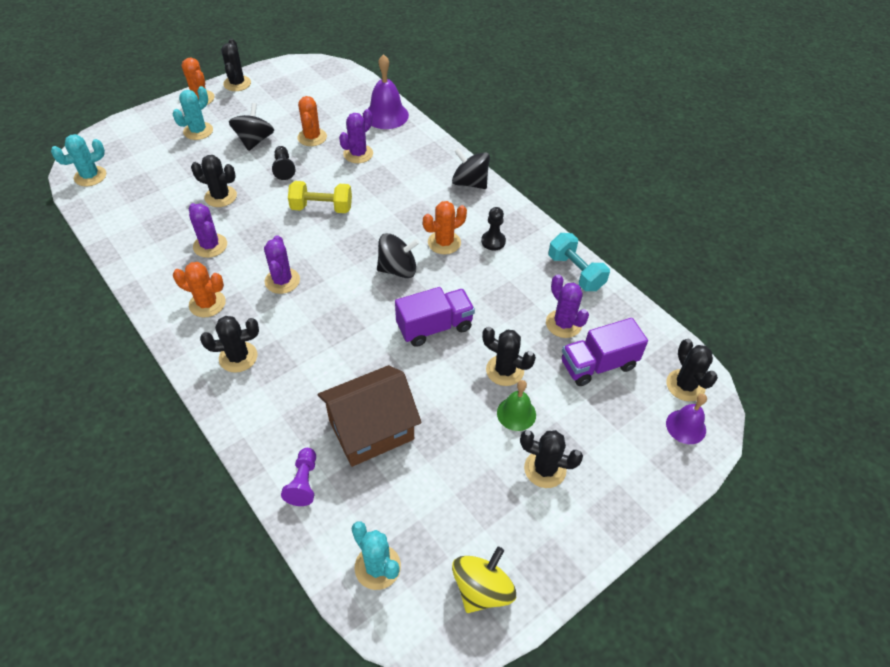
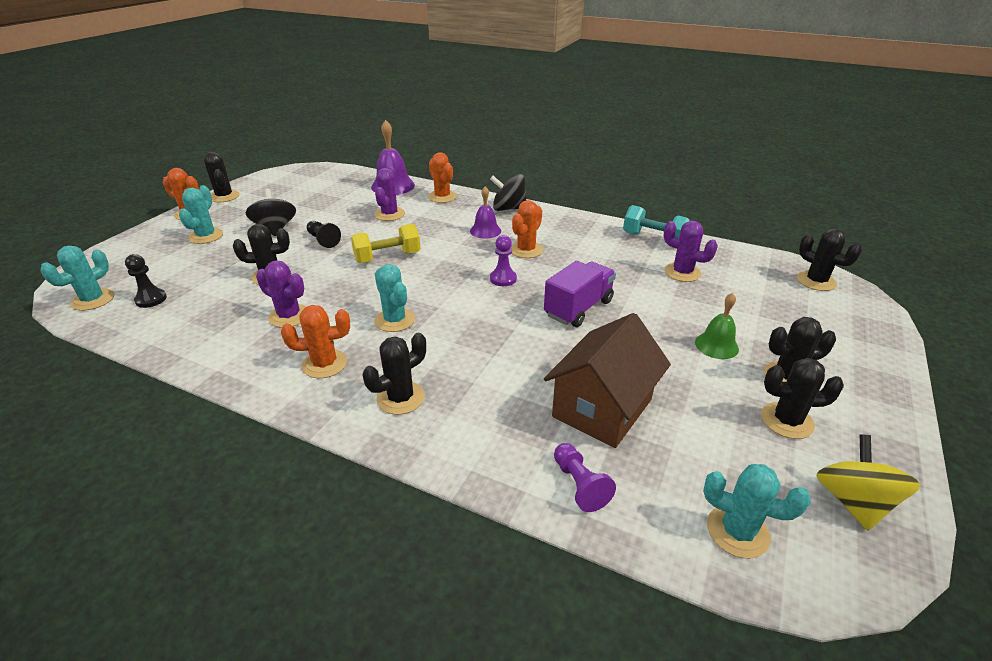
camera: 25 degrees left, 15 degrees down
(282, 281) = (395, 320): purple cactus -> turquoise cactus
(312, 137) = (334, 214): orange cactus -> orange cactus (442, 197)
(398, 269) = (503, 279): black spinning top -> purple pawn
(493, 241) = (567, 238): black pawn -> black pawn (151, 299)
(505, 370) = (672, 318): black cactus -> black cactus (786, 421)
(598, 365) = (739, 290): purple truck -> none
(686, 426) = (849, 306): purple bell -> purple bell (485, 231)

